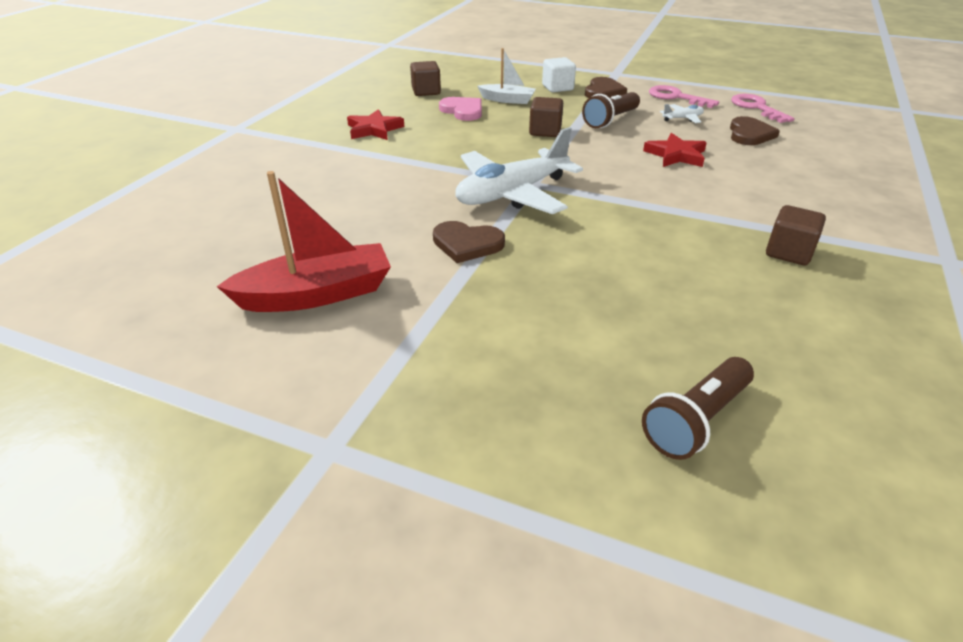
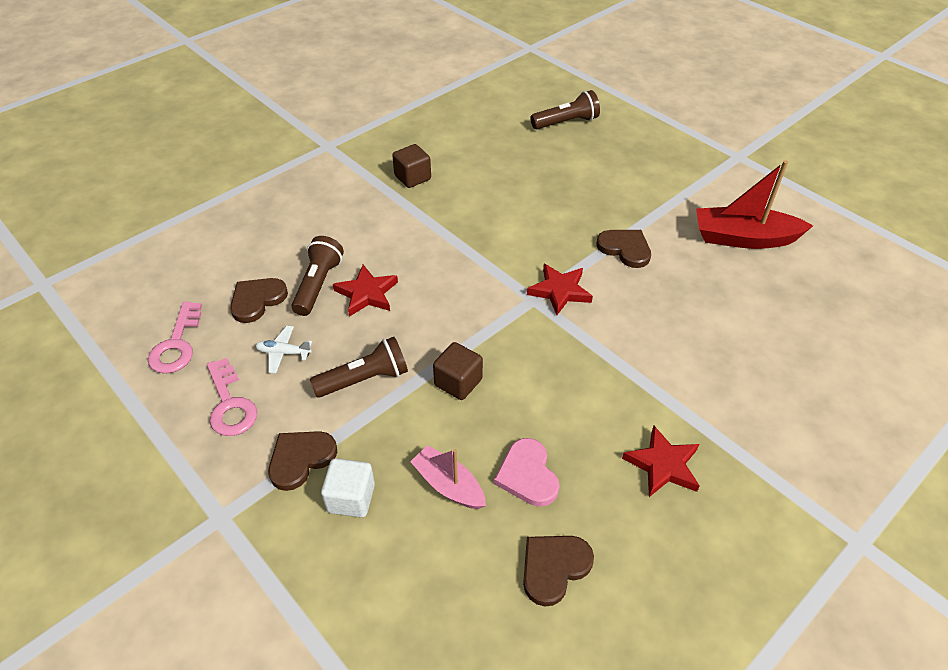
camera: 155 degrees left, 10 degrees up
(426, 92) = (554, 568): brown cube -> brown heart
(507, 100) = (448, 485): white boat -> pink boat
(512, 194) = (560, 291): white plane -> red star
(722, 151) = (318, 285): none -> brown flashlight

